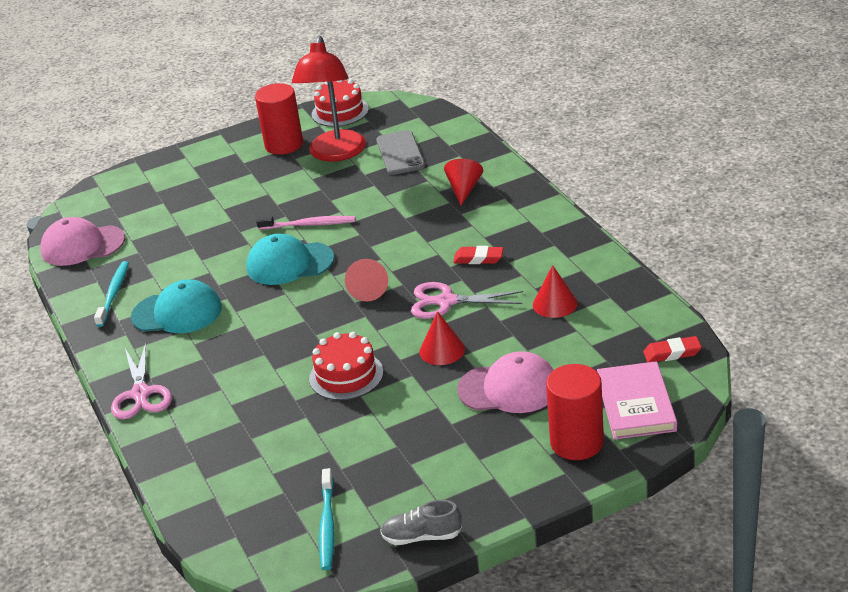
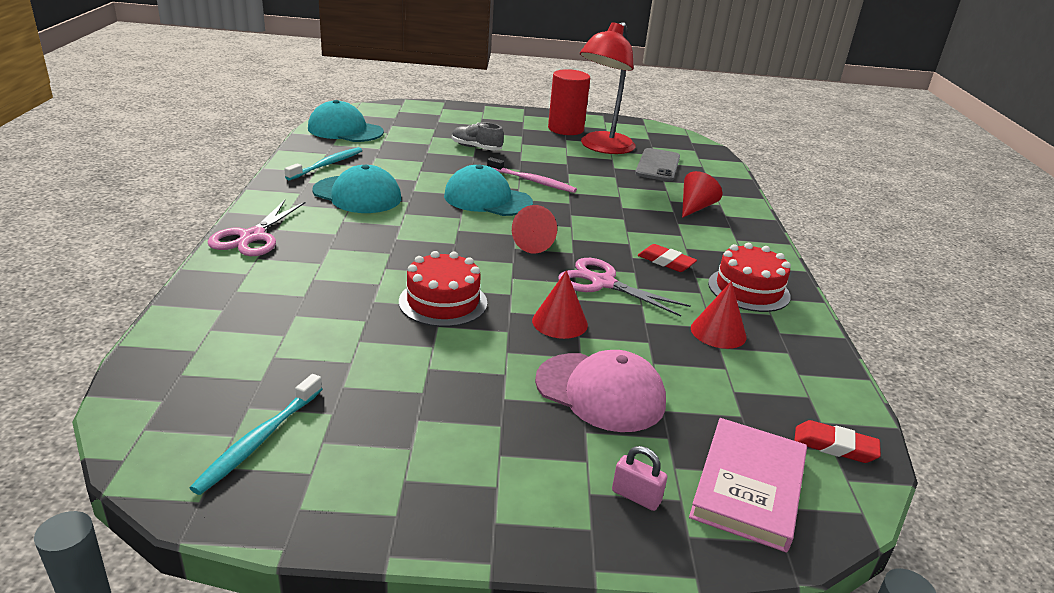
camera: 20 degrees right, 5 degrees down
(82, 245) = (345, 130): pink cap -> turquoise cap
(340, 112) = (630, 126): red cake -> red cake (748, 290)
(422, 536) = (342, 514): grey shoe -> grey shoe (476, 148)
(577, 442) = (636, 496): red cylinder -> pink padlock

